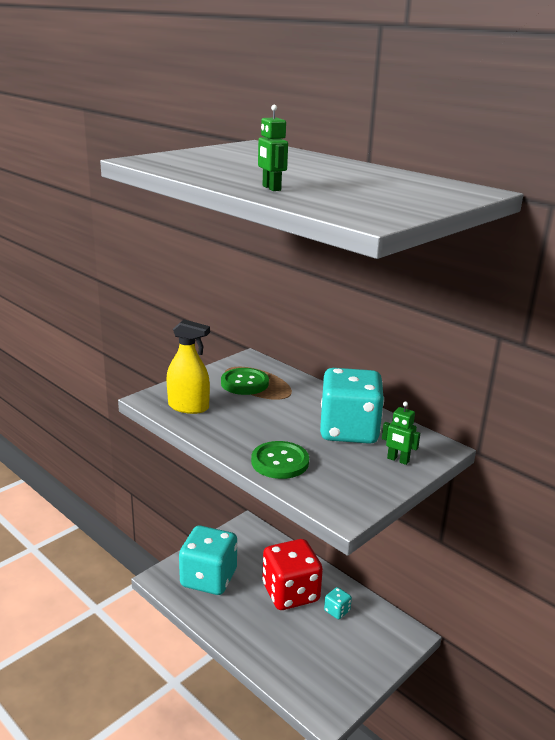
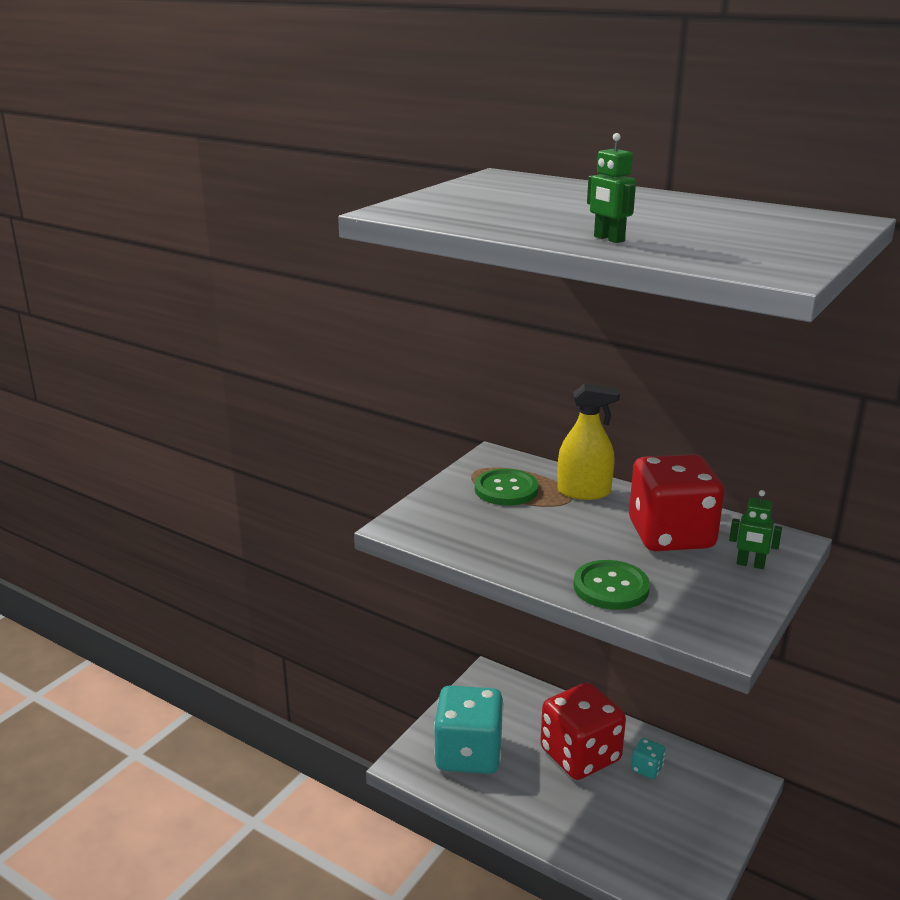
camera: 10 degrees left, 0 degrees up
(188, 407) = (453, 531): yellow spray bottle -> yellow spray bottle (584, 492)
(349, 431) = (671, 535): turquoise dice -> red dice

